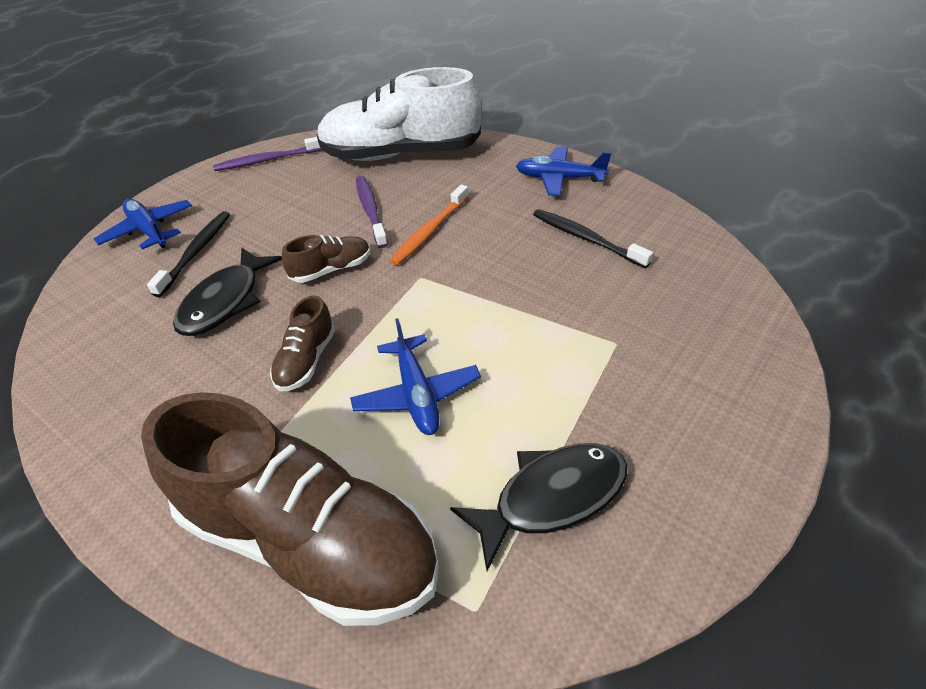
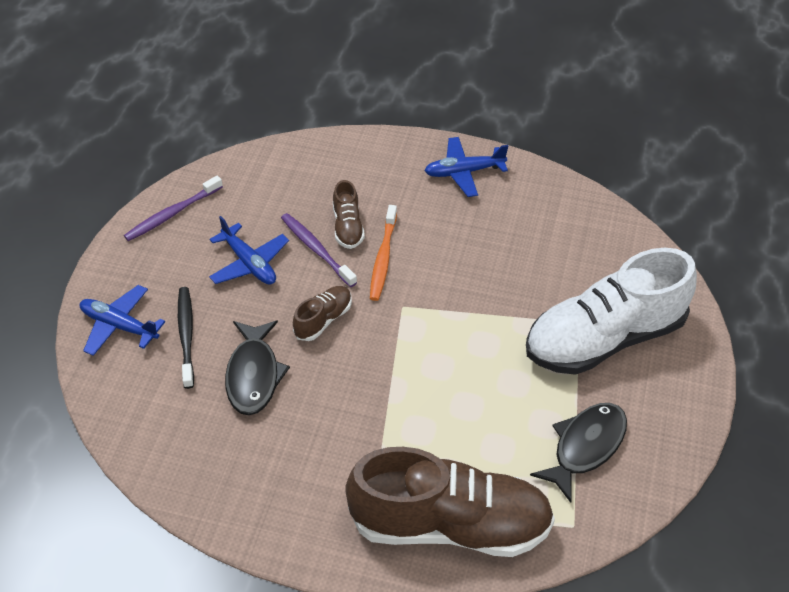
camera: 25 degrees left, 5 degrees up
(306, 360) = (360, 405): brown shoe -> brown shoe (348, 227)
(400, 154) = (302, 176): white shoe -> white shoe (604, 338)
(417, 394) = (459, 405): blue plane -> blue plane (249, 263)
(586, 238) = (515, 232): black toothbrush -> none

